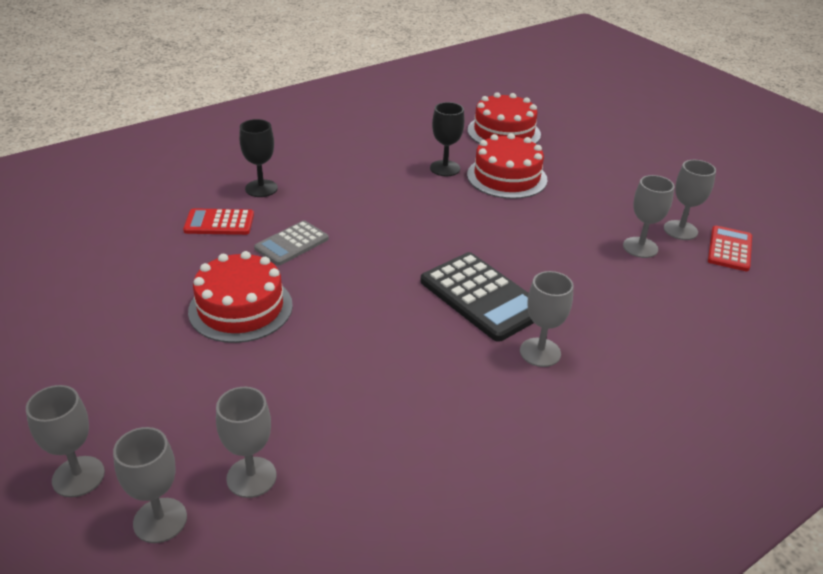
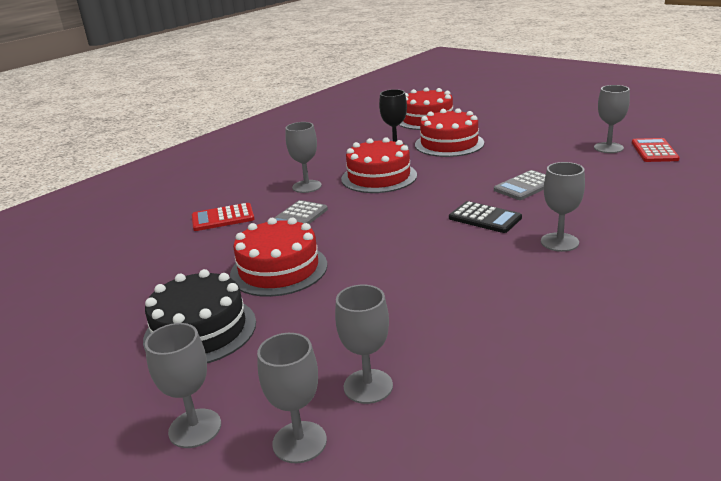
camera: 10 degrees left, 10 degrees down
(133, 364) = (200, 330): none -> black cake
(261, 188) = (246, 189): black goblet -> none
(404, 207) = (379, 177): none -> red cake
(482, 297) = (485, 218): black calculator -> black calculator, size x0.61
(552, 263) = (525, 186): none -> grey calculator
(640, 247) = (586, 163): grey goblet -> grey goblet (307, 186)

